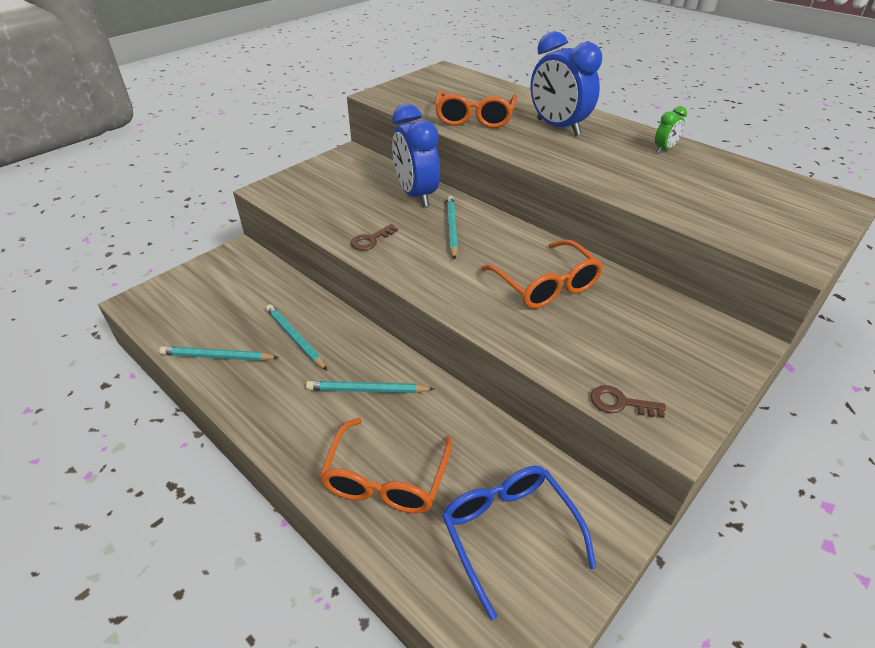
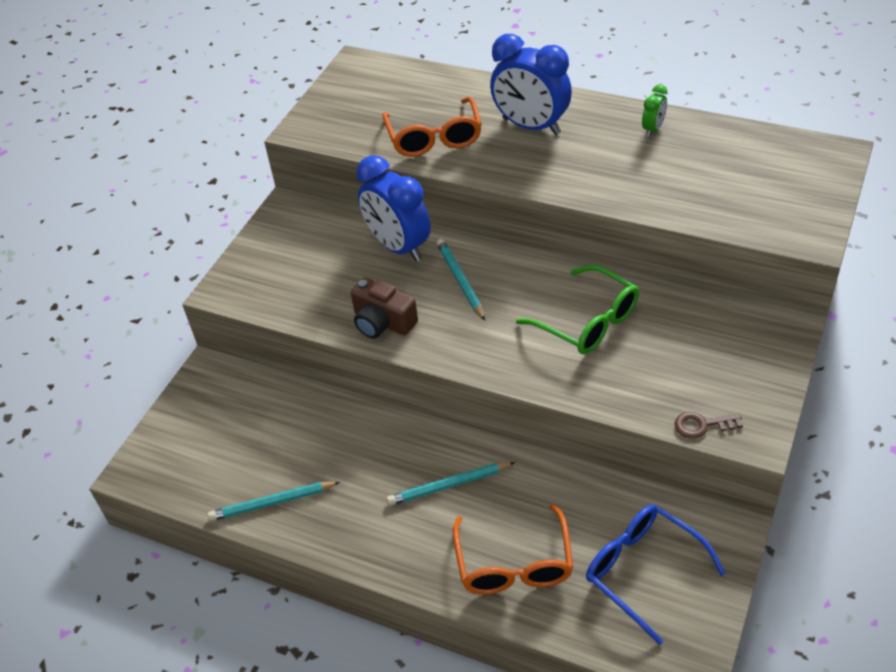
camera: 15 degrees left, 5 degrees up
(295, 338) = (342, 455): turquoise pencil -> none
(371, 240) = (383, 322): brown key -> brown camera
(545, 285) = (587, 321): orange glasses -> green glasses

